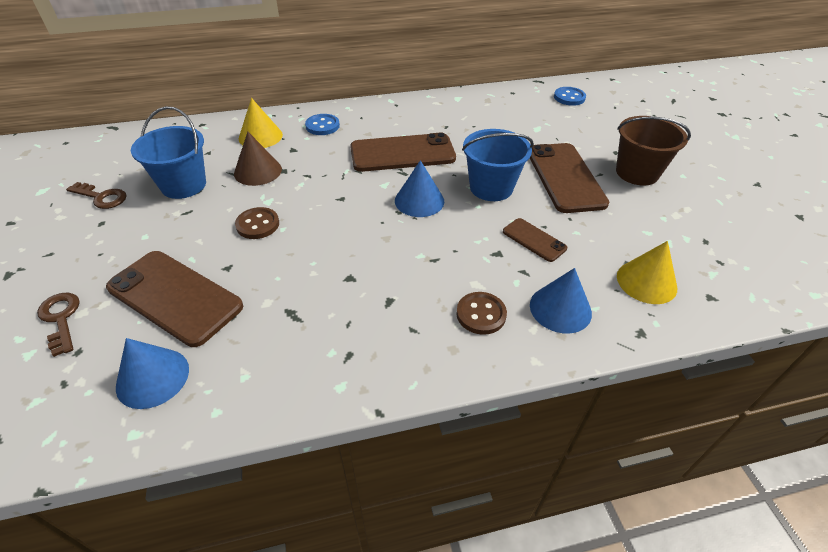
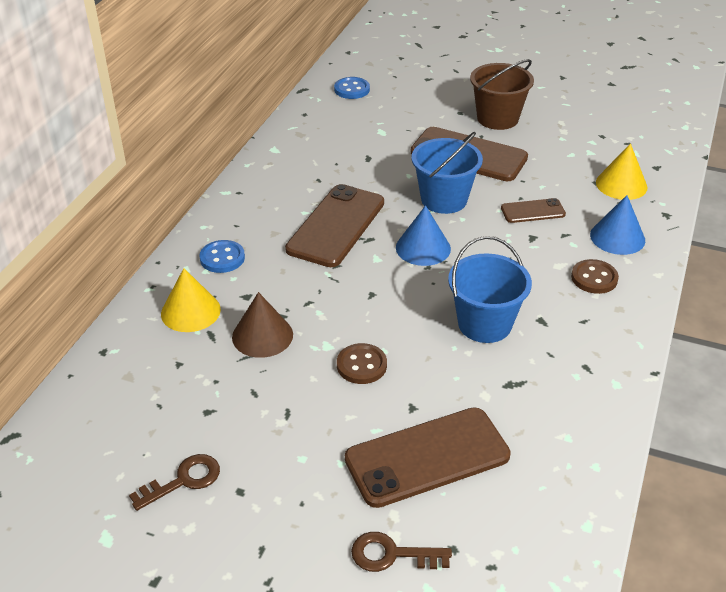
camera: 55 degrees left, 5 degrees down
(152, 377) = (528, 498): blue cone -> none
(183, 185) = (230, 402): blue bucket -> blue bucket (484, 324)

